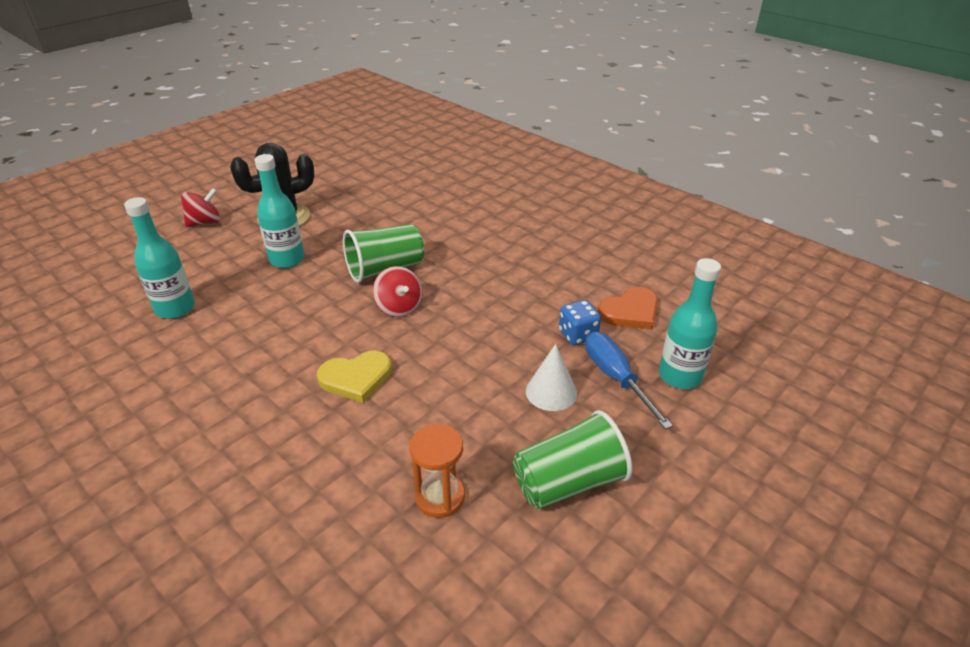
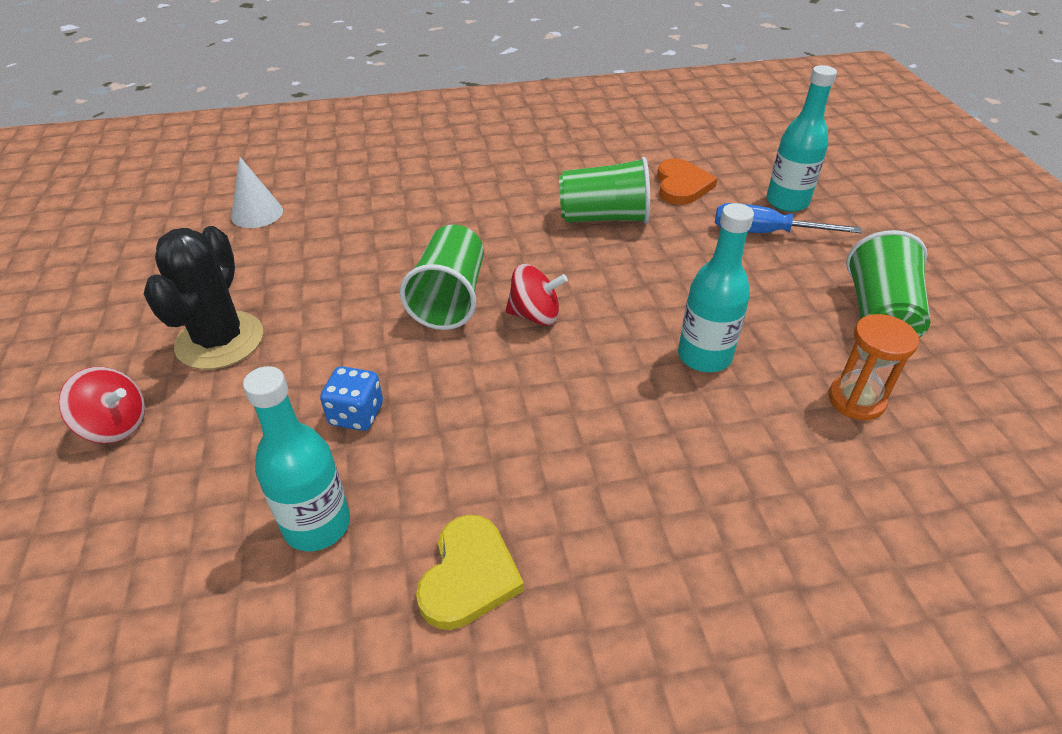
camera: 55 degrees left, 5 degrees up
(205, 222) = (115, 425): red spinning top -> red spinning top turned 105 degrees clockwise
(287, 259) = (329, 371): turquoise bottle -> turquoise bottle (704, 356)
(356, 378) = (633, 394): yellow heart -> yellow heart (469, 575)
(539, 292) = (603, 217): none -> green cup
(551, 392) = (756, 274): white cone -> white cone (257, 213)
(577, 335) = (689, 226): blue dice -> blue dice (356, 414)

